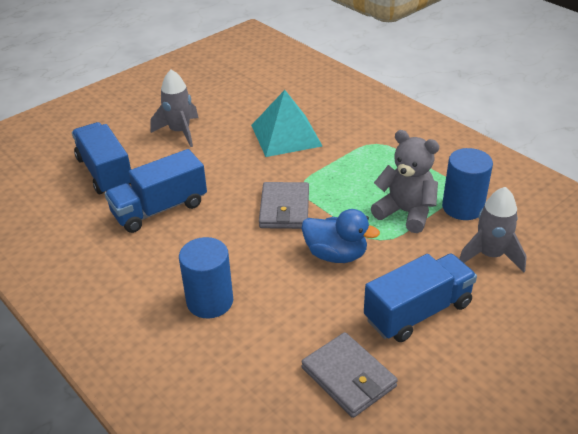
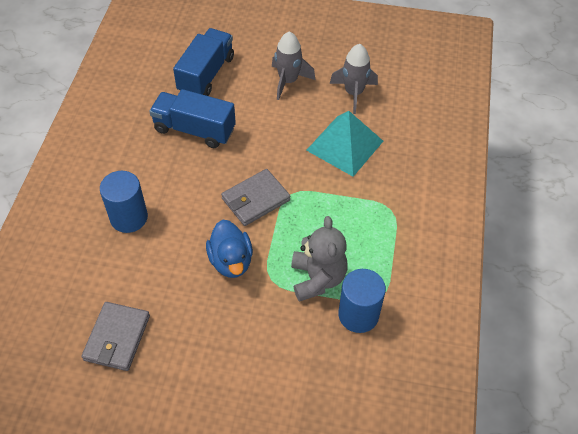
camera: 50 degrees right, 15 degrees up
(418, 312) = (210, 346): blue truck -> none
(490, 255) = (313, 364): grey rocket -> grey rocket (353, 93)

